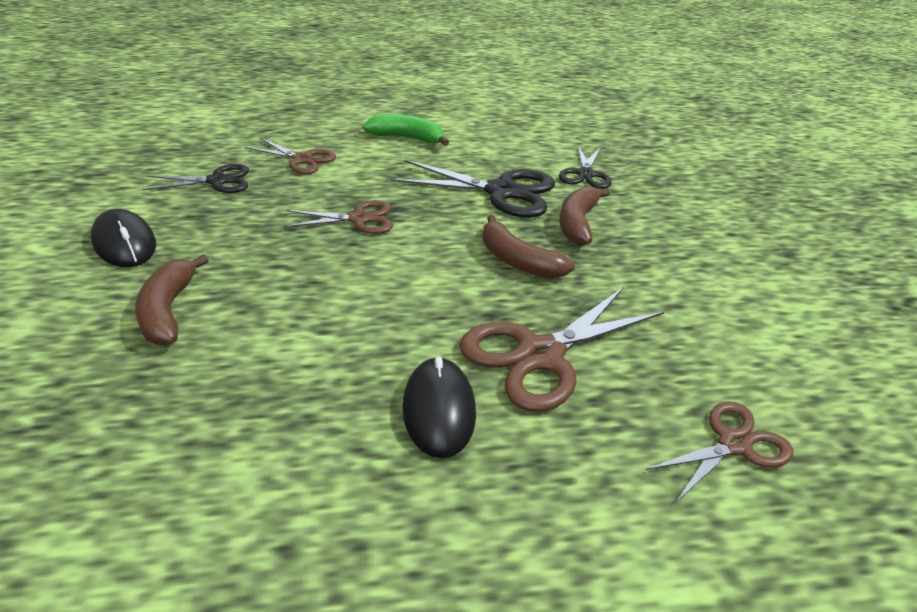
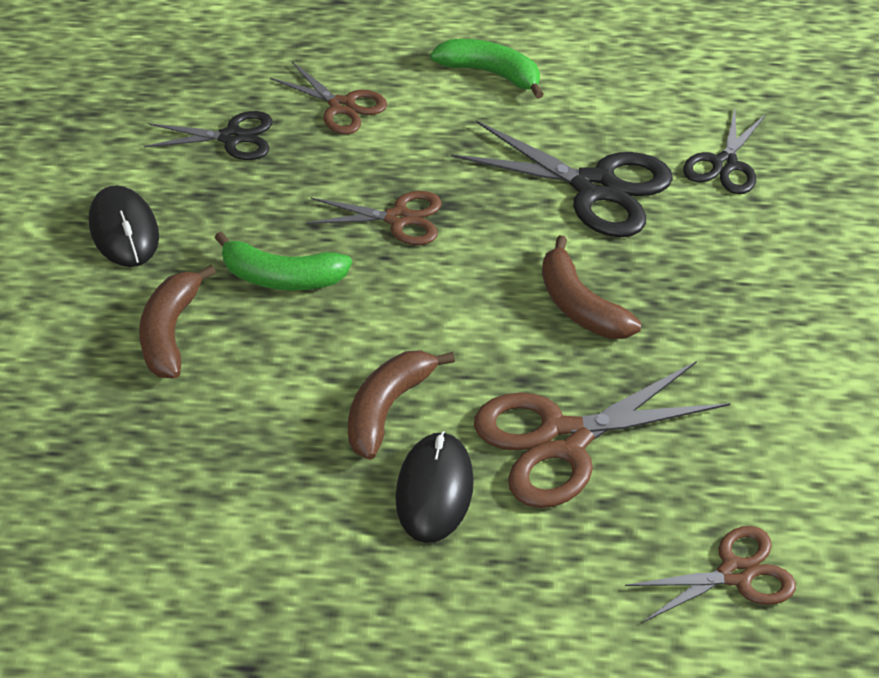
camera: 15 degrees right, 10 degrees up
(268, 263) = (282, 277): none -> green banana
(577, 223) = (679, 252): brown banana -> brown banana (387, 408)

